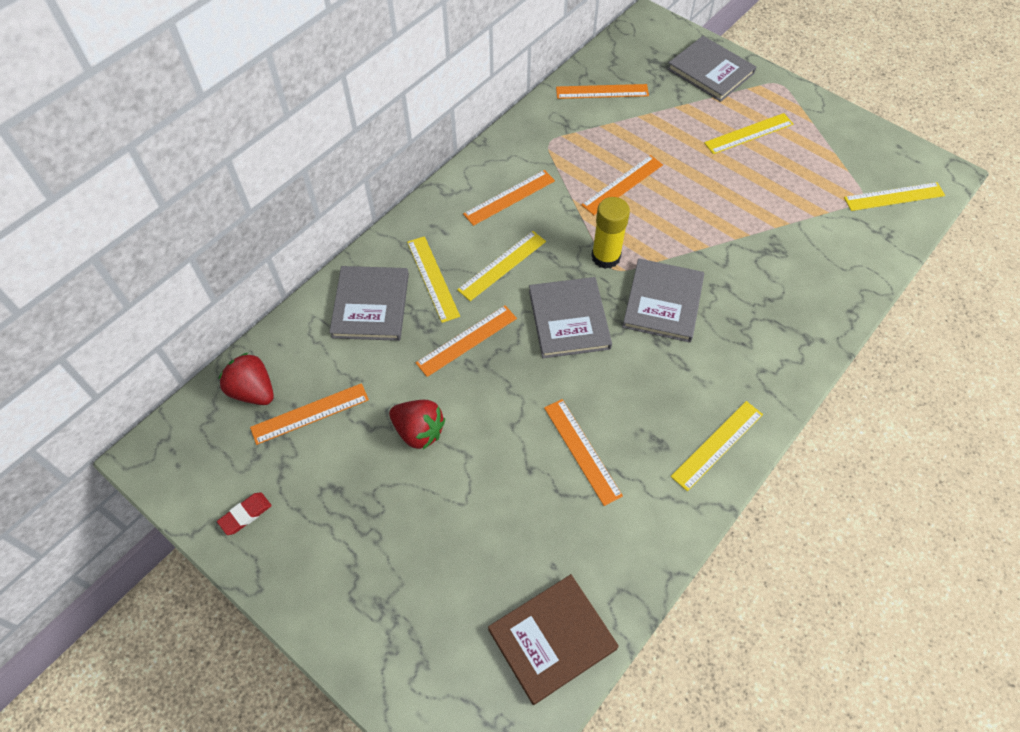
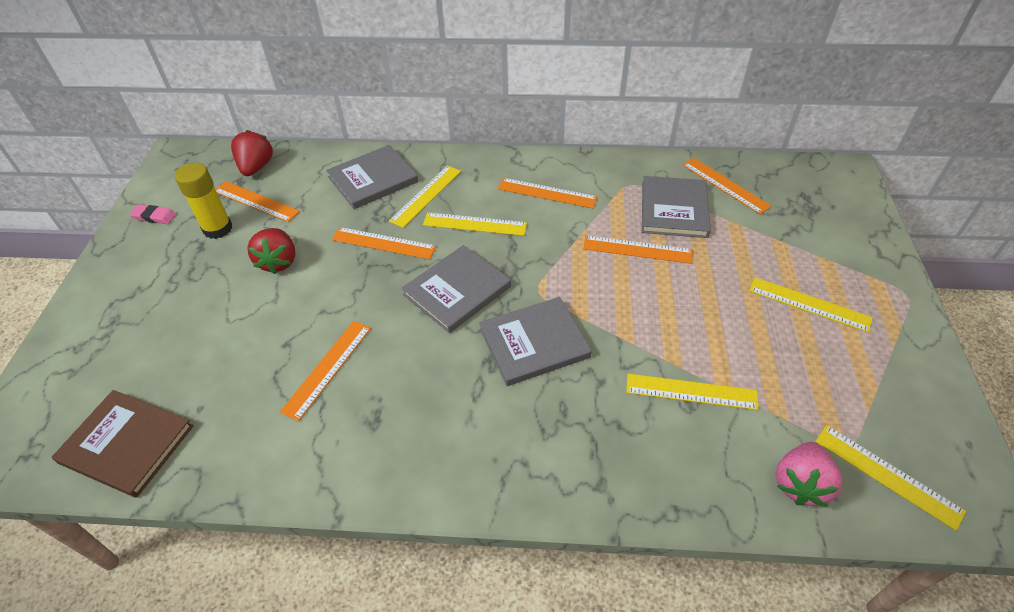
camera: 55 degrees right, 10 degrees down
(245, 515) = (154, 217): red eraser -> pink eraser
(605, 257) = (546, 279): yellow glue stick -> yellow glue stick (218, 229)
(710, 71) = (848, 238): grey book -> grey book (674, 209)
(717, 445) = (404, 467): yellow ruler -> yellow ruler (691, 391)
(873, 239) = (800, 484): none -> pink strawberry

